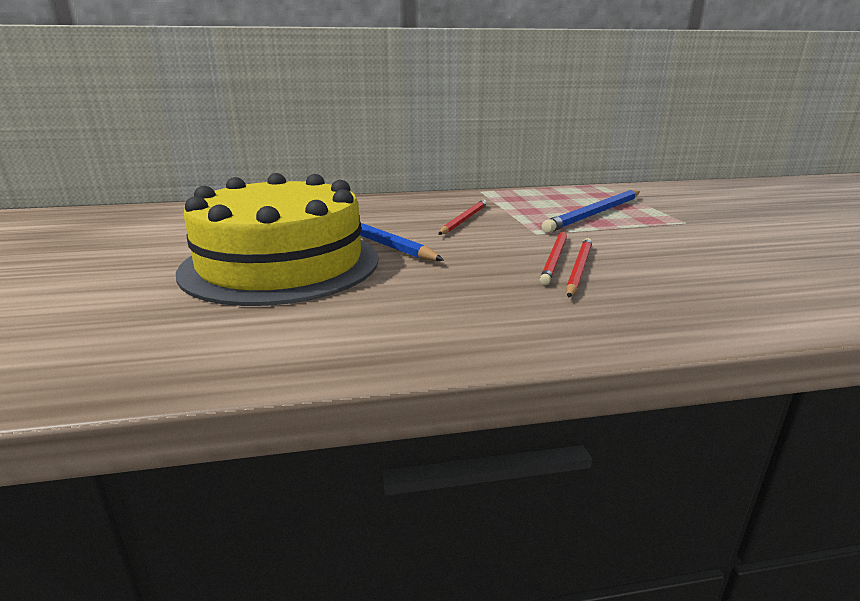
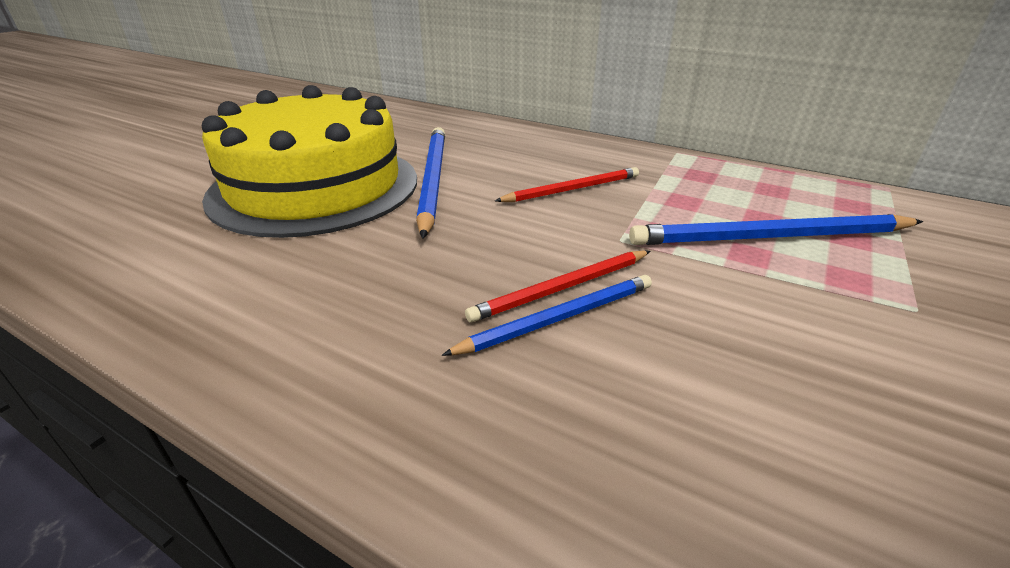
camera: 40 degrees right, 10 degrees up
(579, 269) = (559, 318): red pencil -> blue pencil

